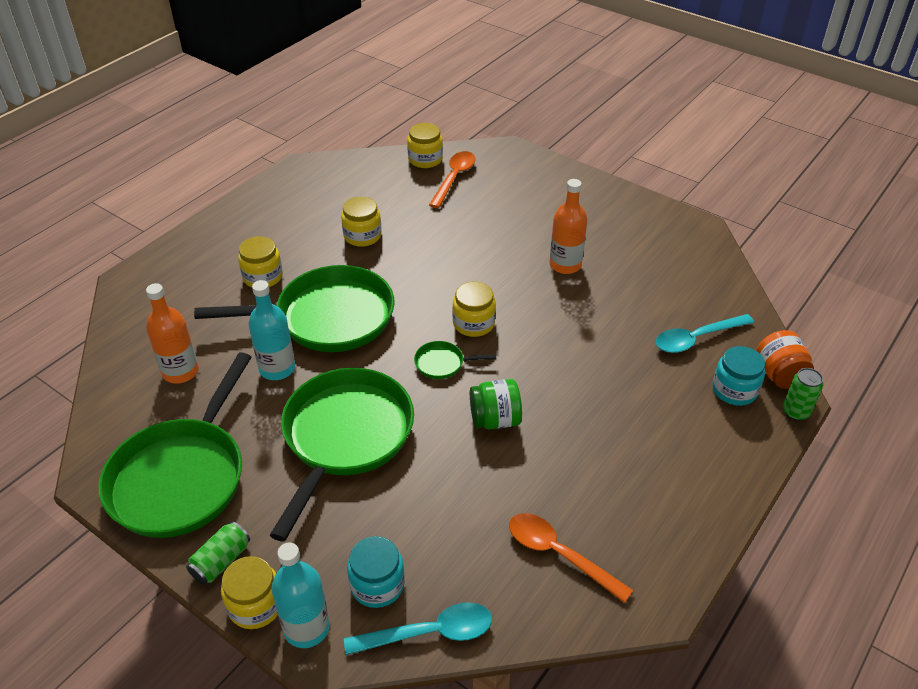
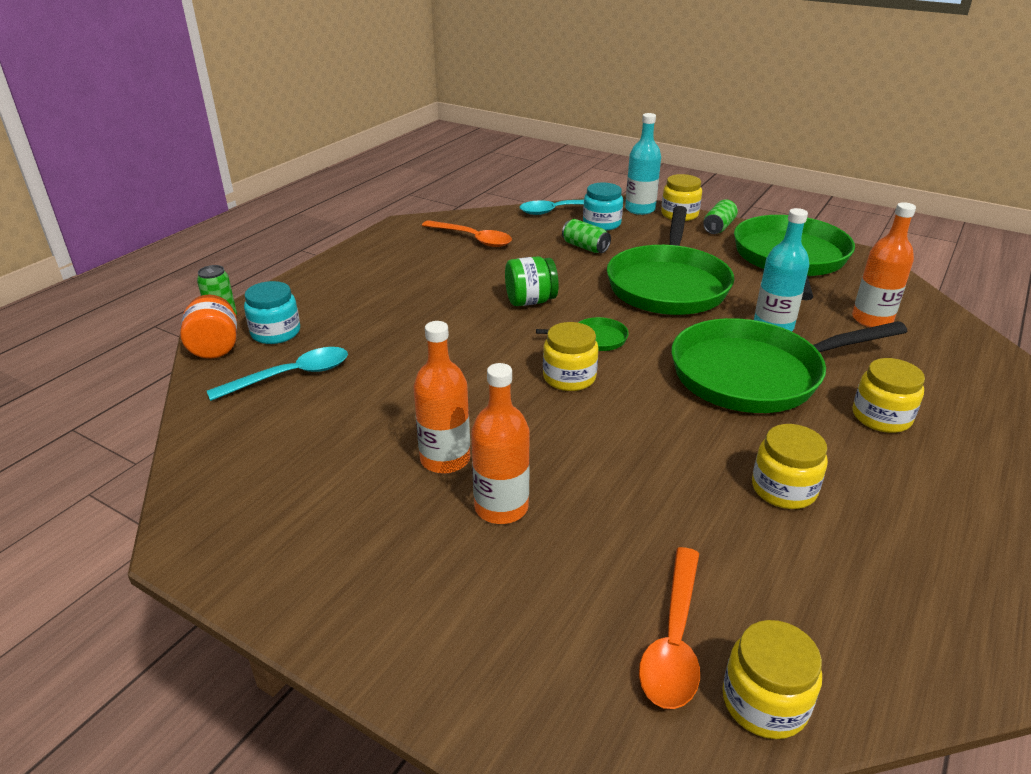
camera: 175 degrees right, 10 degrees down
(415, 522) = (585, 247): none -> green can
(530, 235) = (501, 507): none -> orange bottle

